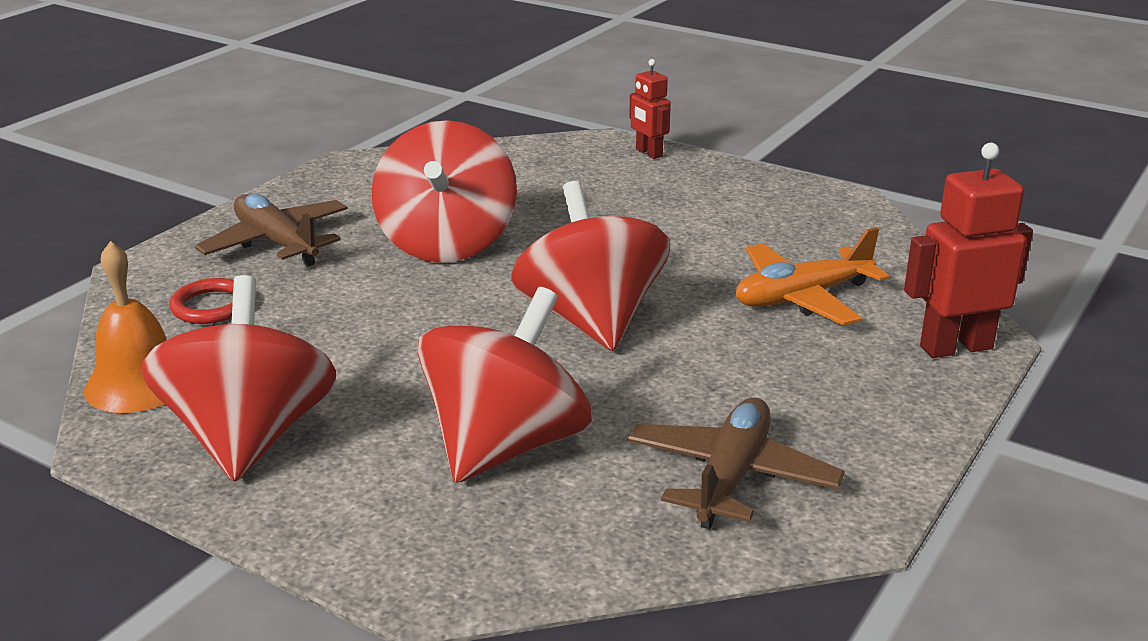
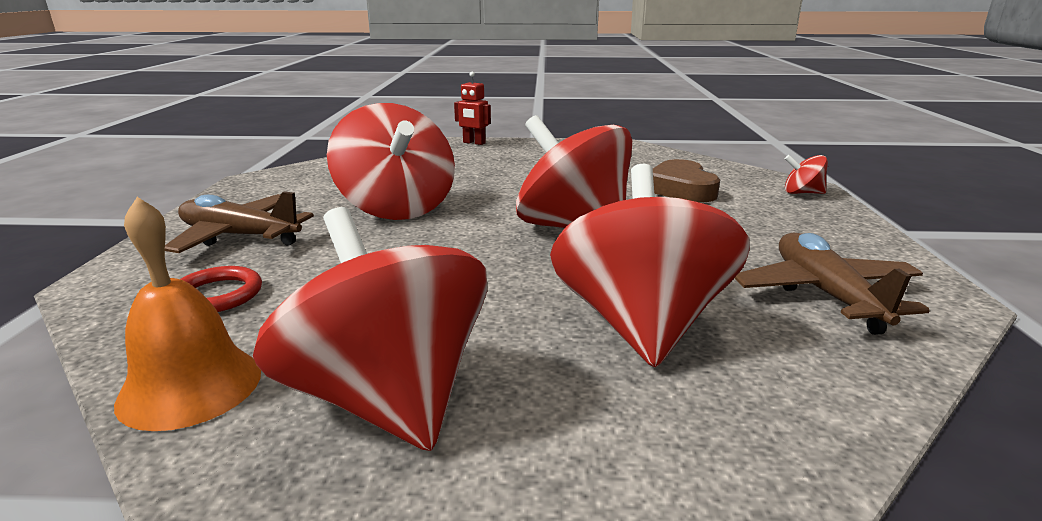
camera: 30 degrees left, 5 degrees down
(802, 298) = (681, 189): orange plane -> brown heart
(955, 347) = (802, 193): red robot -> red spinning top

